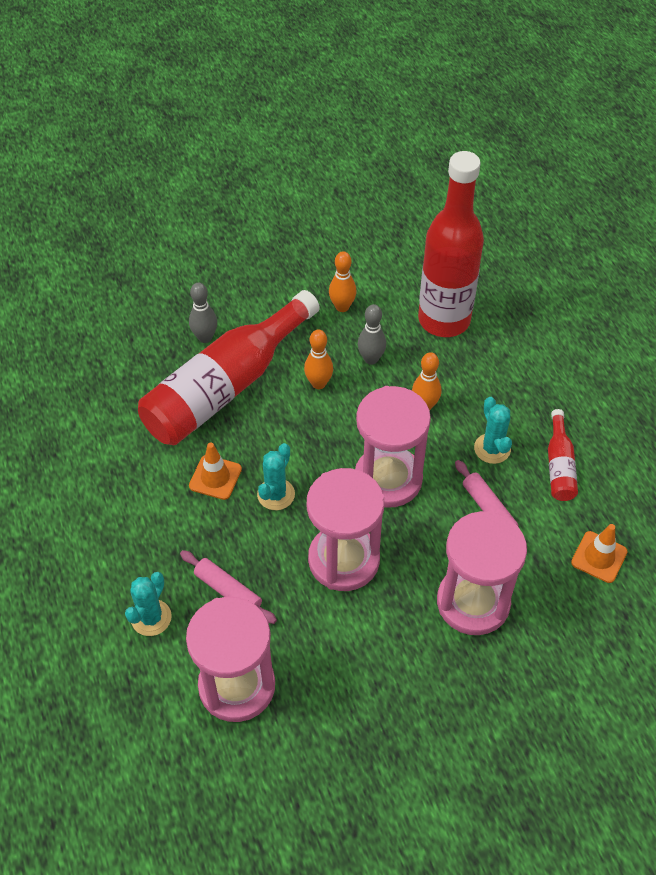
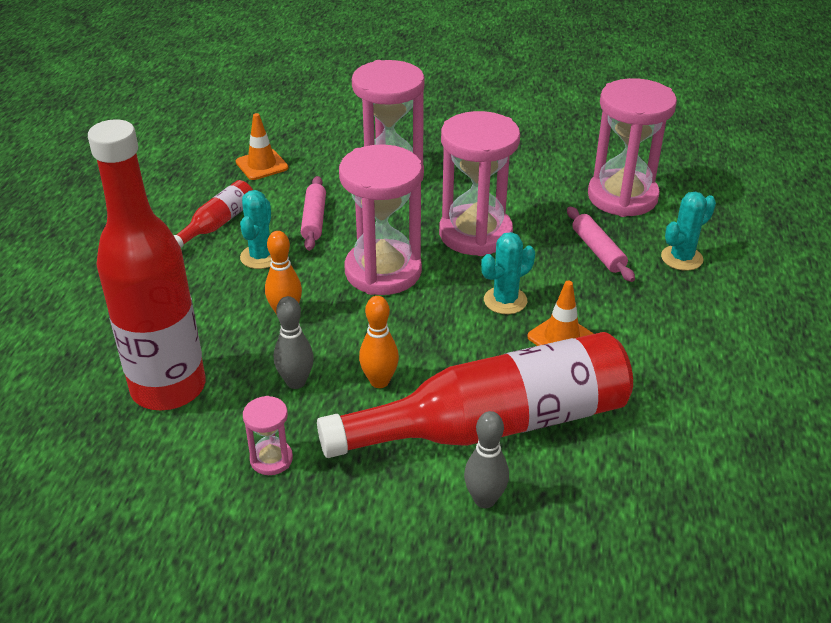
camera: 150 degrees left, 15 degrees down
(342, 307) = (271, 459): orange bowling pin -> pink hourglass

